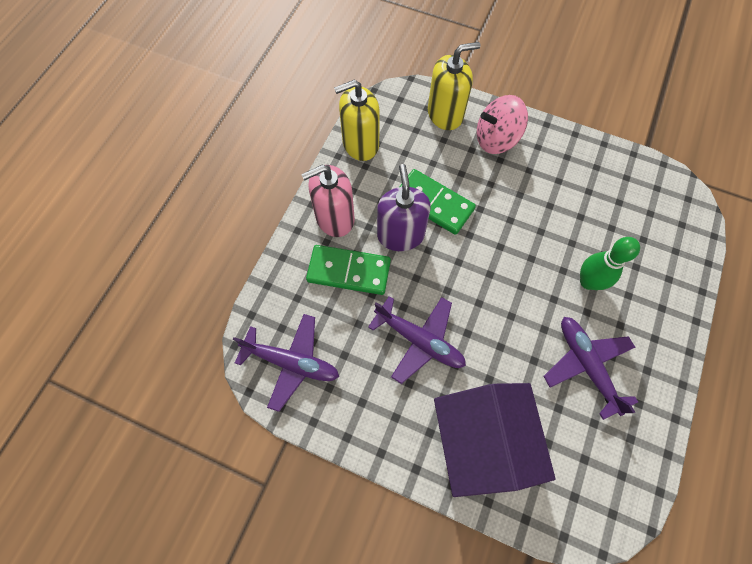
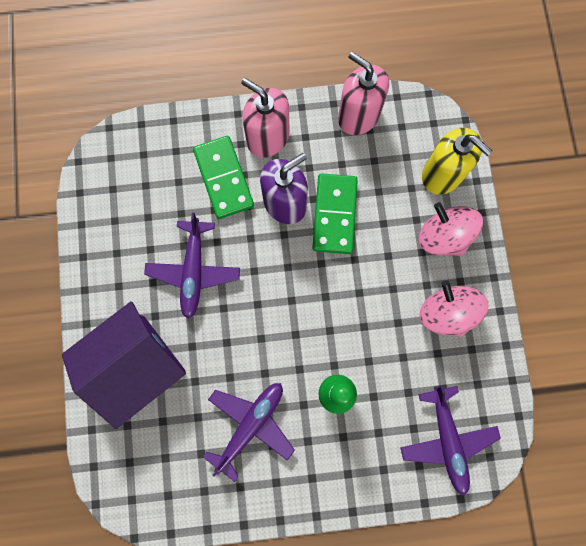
camera: 60 degrees right, 10 degrees up
(291, 362) = (119, 179): purple plane -> purple plane (447, 440)
(360, 144) = (358, 116): yellow soap dispenser -> pink soap dispenser
(559, 168) = (446, 313): none -> pink spinning top

